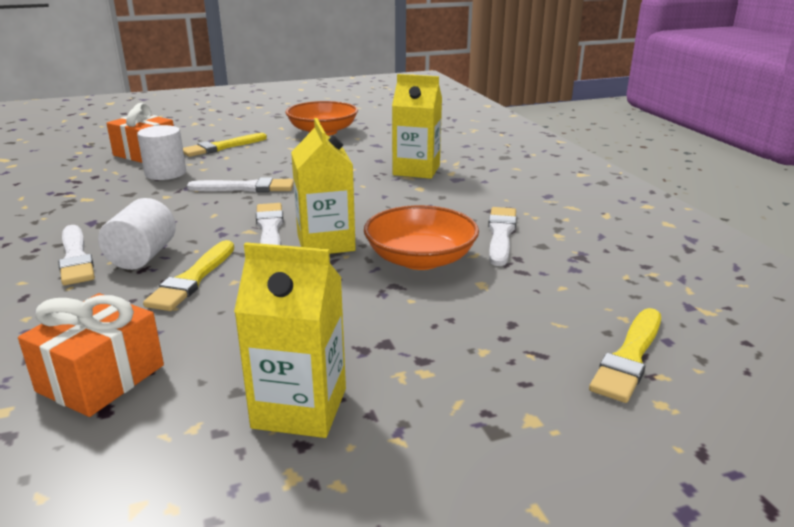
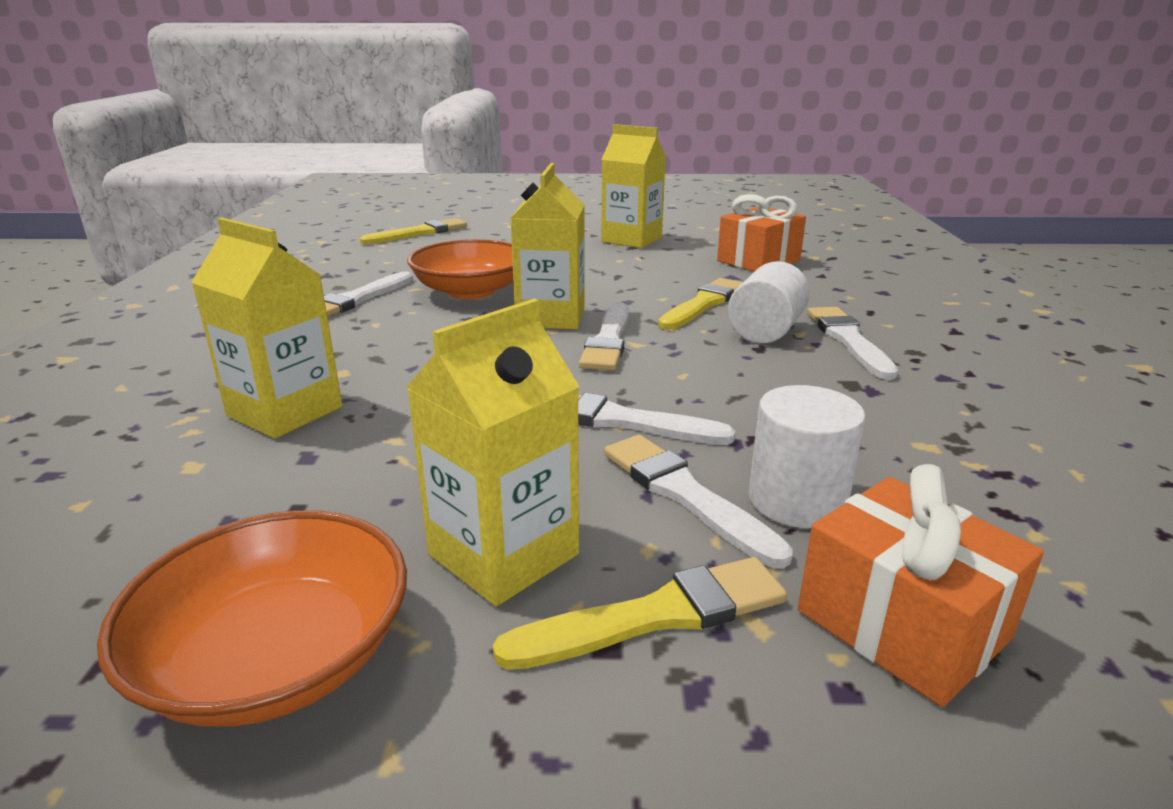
camera: 160 degrees left, 0 degrees up
(212, 169) = (685, 495): none -> white brush
(276, 150) = (503, 554): none -> yellow carton

